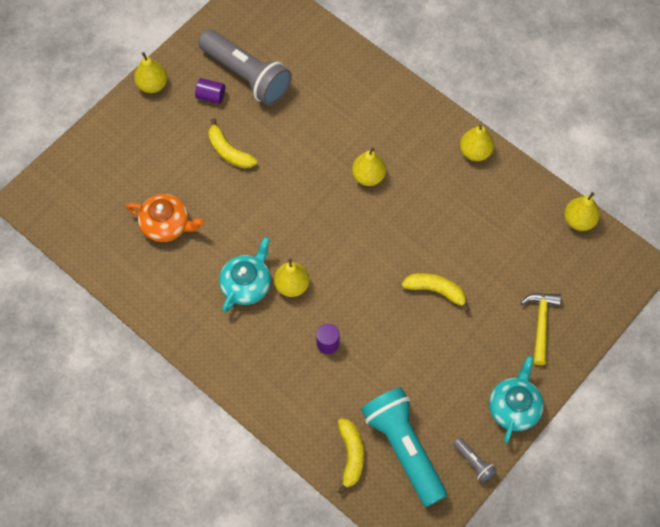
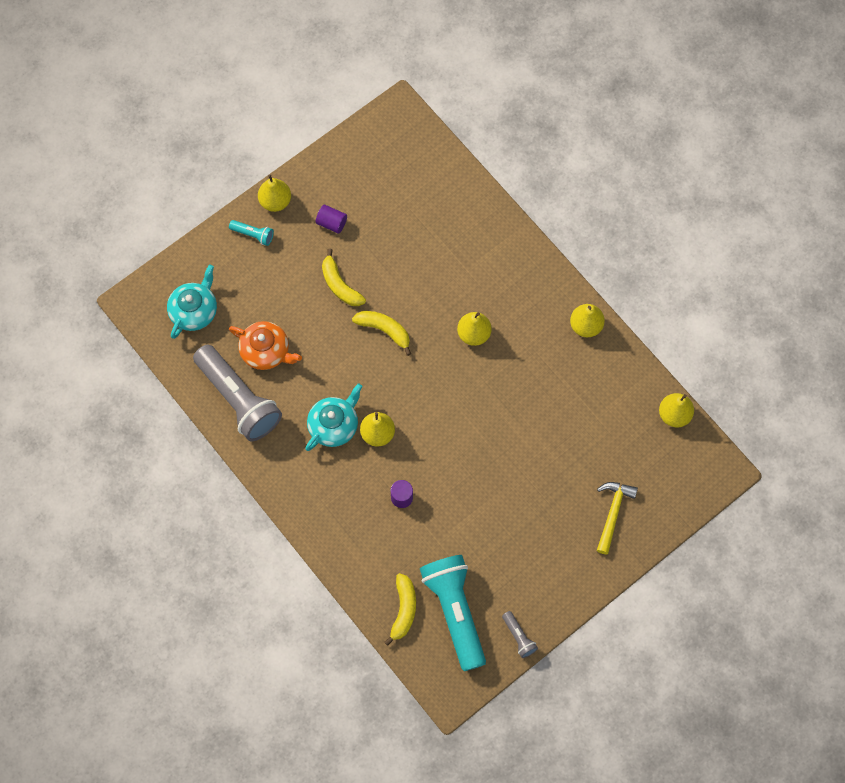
camera: 10 degrees right, 5 degrees up
(136, 118) = (253, 235): none -> turquoise flashlight
(247, 76) = (371, 207): grey flashlight -> grey flashlight (238, 399)
(436, 291) = (517, 462): yellow banana -> yellow banana (384, 330)
(514, 407) = (569, 590): turquoise teapot -> turquoise teapot (194, 310)

